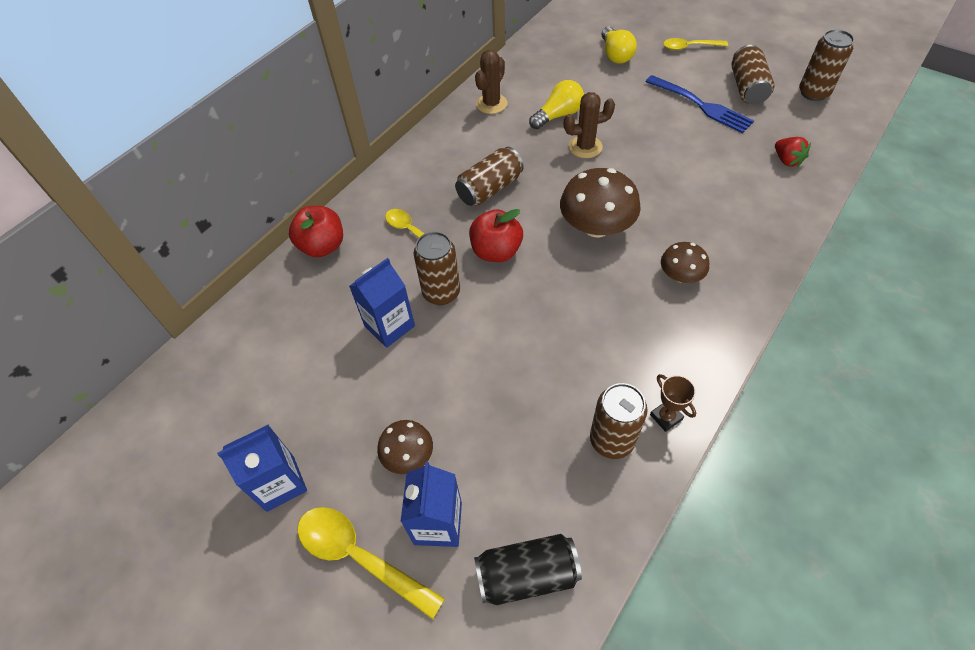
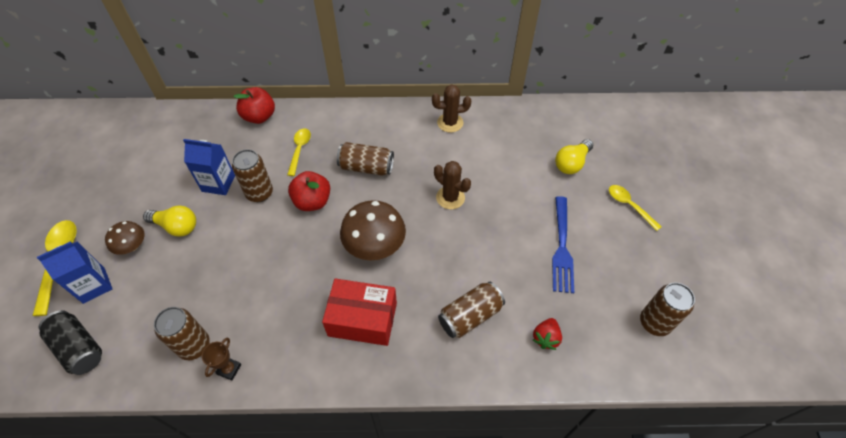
camera: 50 degrees right, 0 degrees up
(280, 483) = (87, 200): blue carton -> none
(558, 115) = (470, 165): yellow light bulb -> yellow light bulb (176, 226)
(680, 275) = (362, 319): brown mushroom -> red box
(747, 88) = (614, 270): brown can -> brown can (470, 316)

